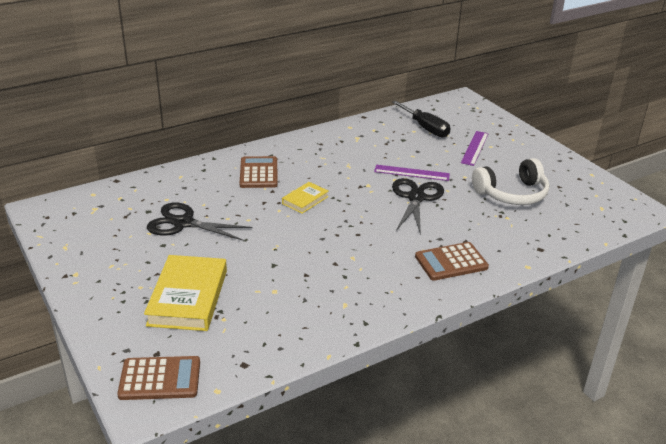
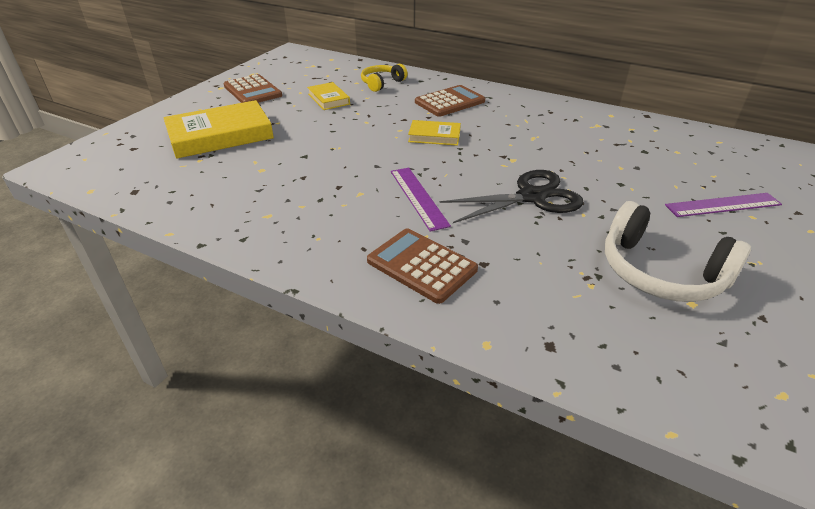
camera: 60 degrees right, 5 degrees up
(160, 379) = (98, 160): brown calculator -> brown calculator (252, 91)
(183, 223) = (328, 99): black scissors -> yellow book
(185, 188) = (382, 83): none -> yellow headphones
(411, 173) = (581, 178): purple ruler -> purple ruler (418, 197)
(425, 128) = (699, 157): black screwdriver -> none

